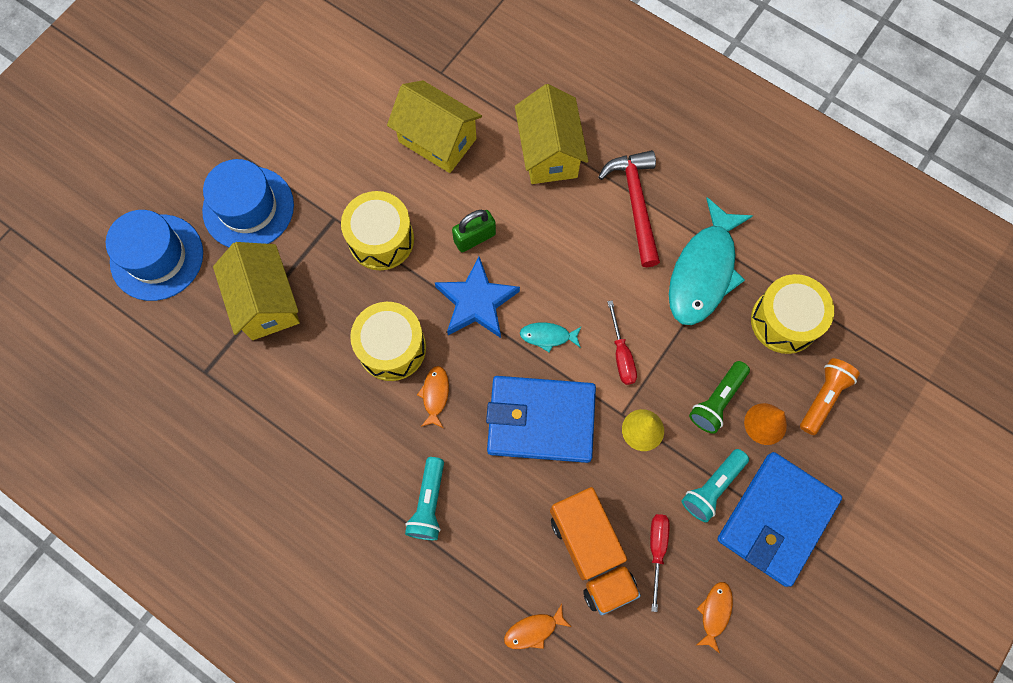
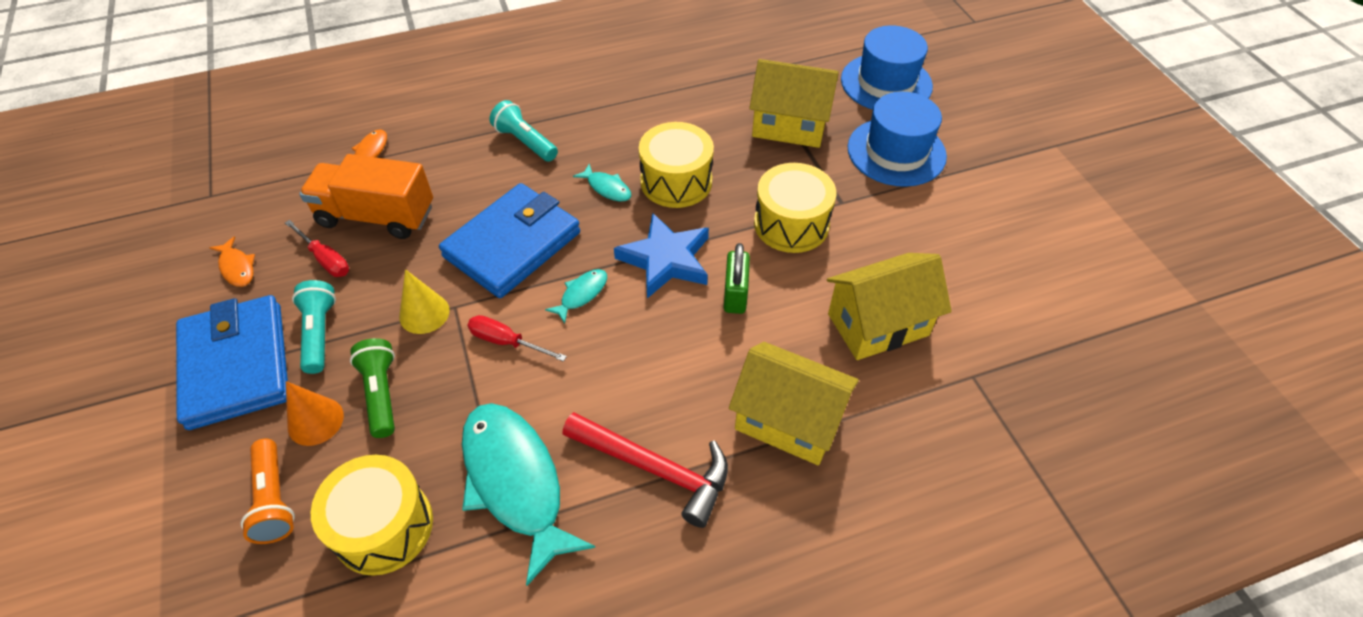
camera: 125 degrees right, 20 degrees down
(435, 395) = (607, 188): orange fish -> turquoise fish

